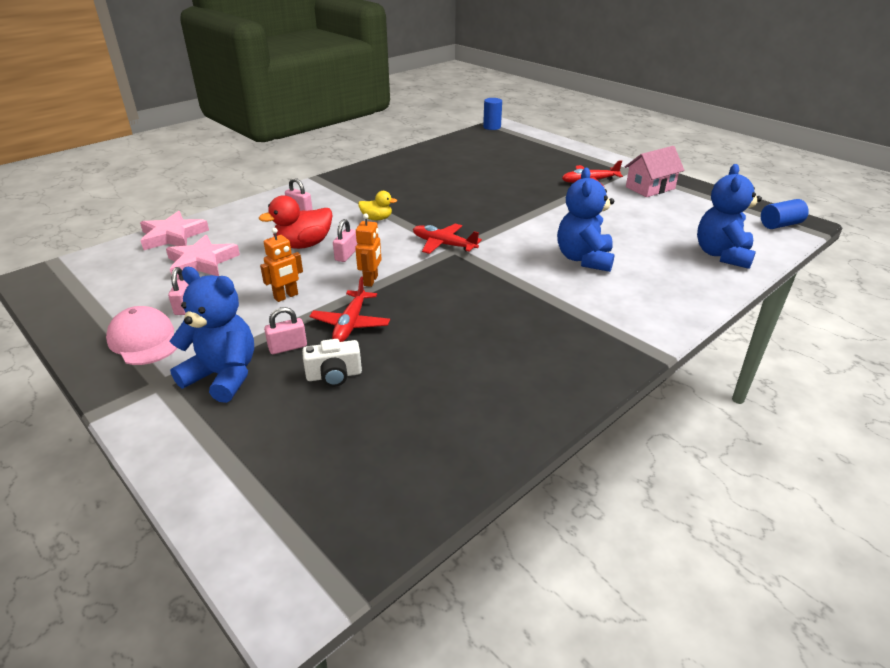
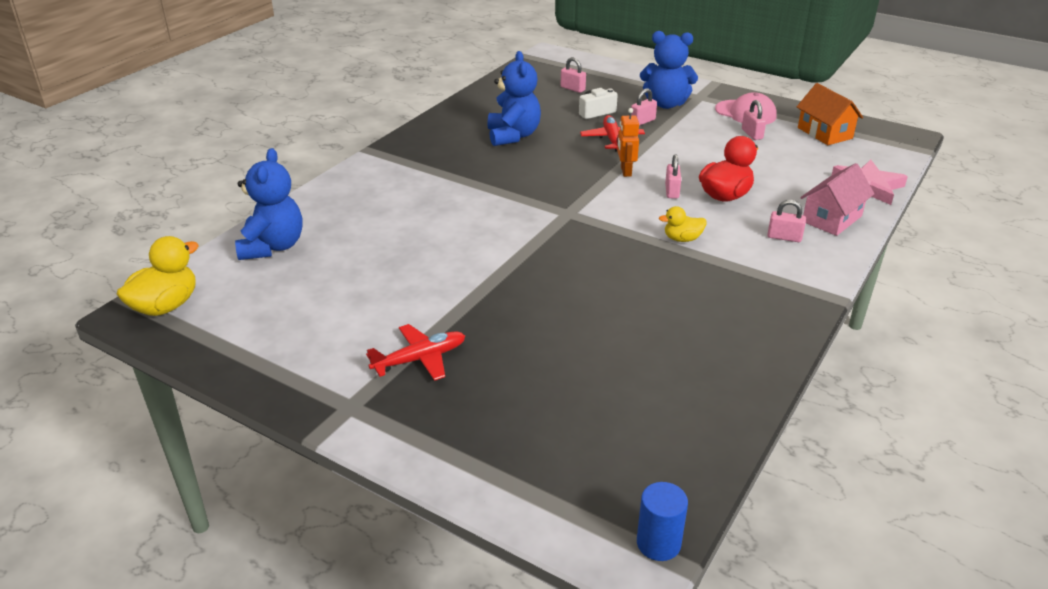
camera: 165 degrees right, 0 degrees up
(107, 295) = (824, 133): none -> orange house
(202, 262) = (795, 166): pink star -> none
(286, 296) = (683, 150): orange robot -> none
(328, 441) = (572, 89): none -> pink padlock
(444, 244) = (582, 216): red plane -> none
(584, 259) = (428, 220): blue teddy bear -> blue teddy bear (513, 136)
(650, 188) = (322, 359): pink house -> pink house (831, 219)
(780, 225) = (166, 306): blue cylinder -> yellow duck

